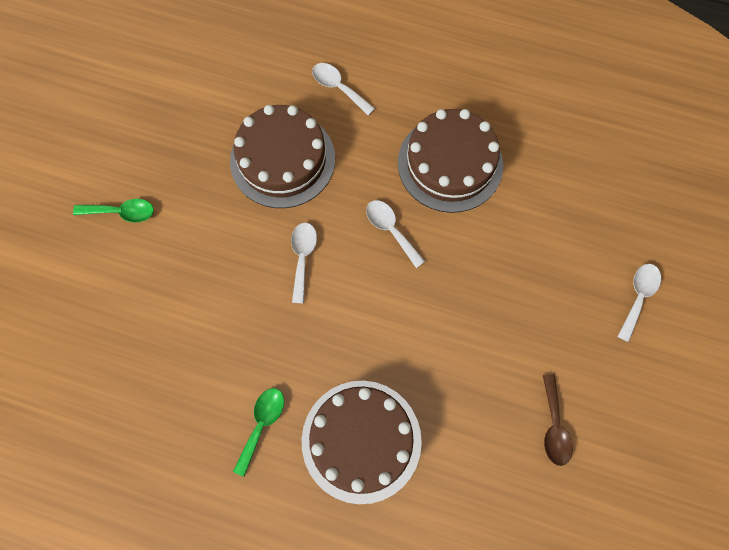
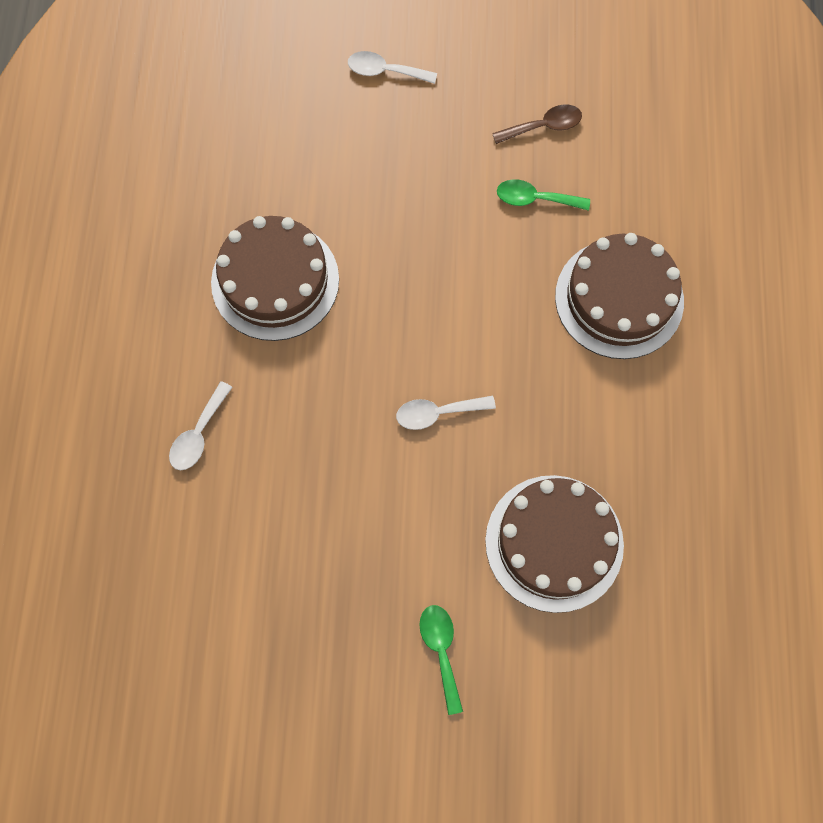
camera: 105 degrees left, 0 degrees up
(262, 424) = (637, 401): green spoon -> green spoon (535, 199)
(282, 159) = (317, 473): brown cake -> brown cake (554, 543)
(391, 230) = (377, 325): white spoon -> none

